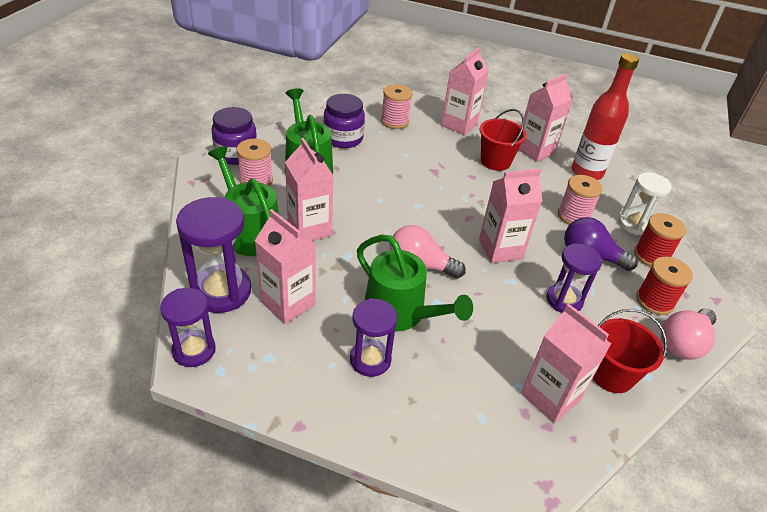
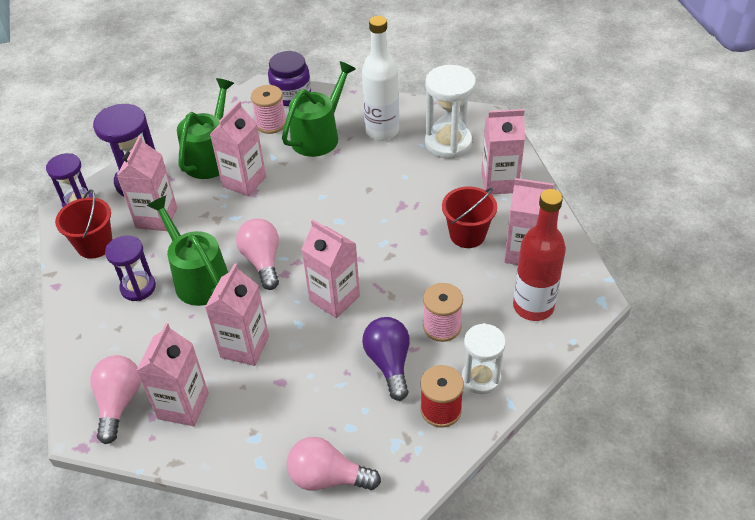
camera: 60 degrees right, 5 degrees up
(343, 138) = (382, 131): purple jar -> white bottle
(394, 121) = (448, 143): pink spool -> white hourglass
(400, 313) = (198, 278): green watering can -> green watering can turned 135 degrees clockwise
(510, 324) = (244, 347): none -> pink carton
(513, 444) = (119, 403): none -> pink light bulb
(564, 300) = (307, 369): purple hourglass -> none
(611, 375) = (240, 437): red bucket -> red bucket (95, 245)
(654, 301) = (370, 436): red spool -> none

